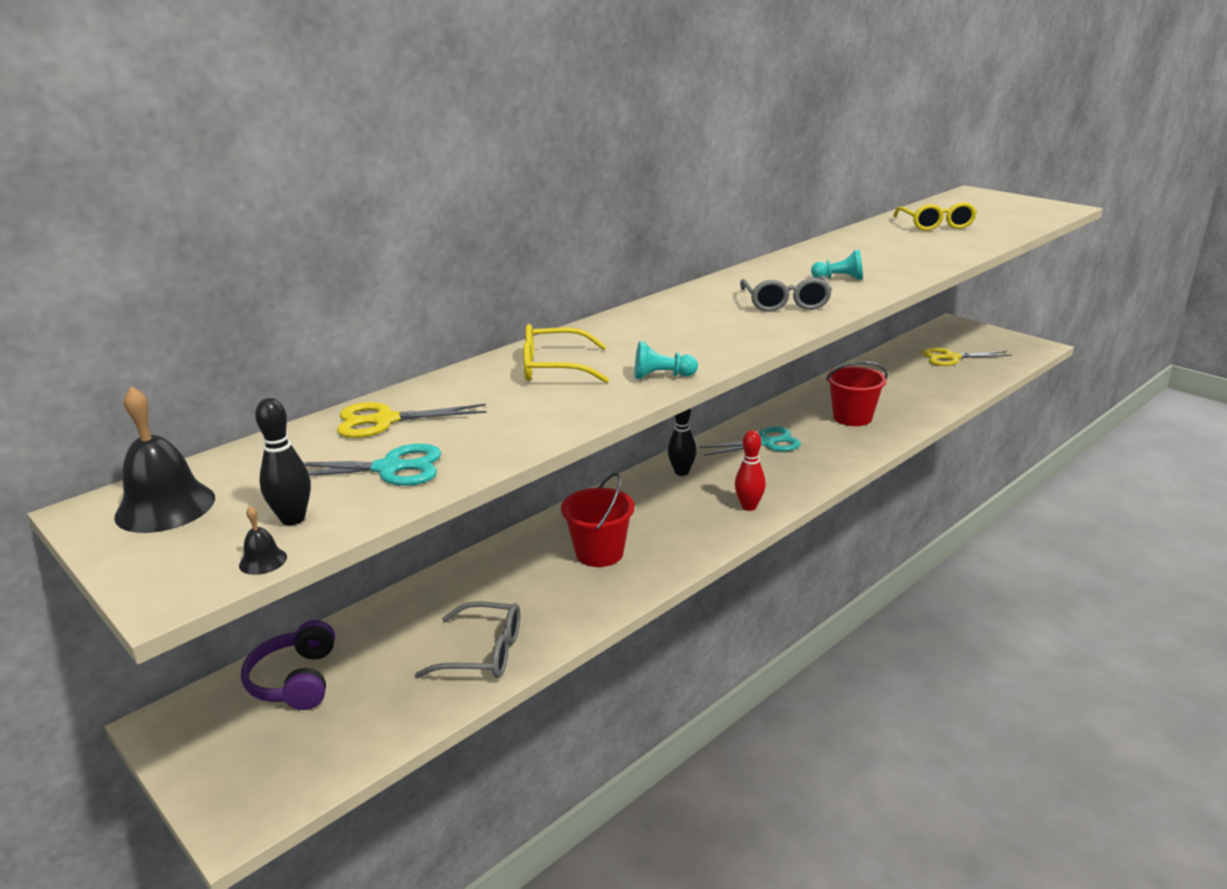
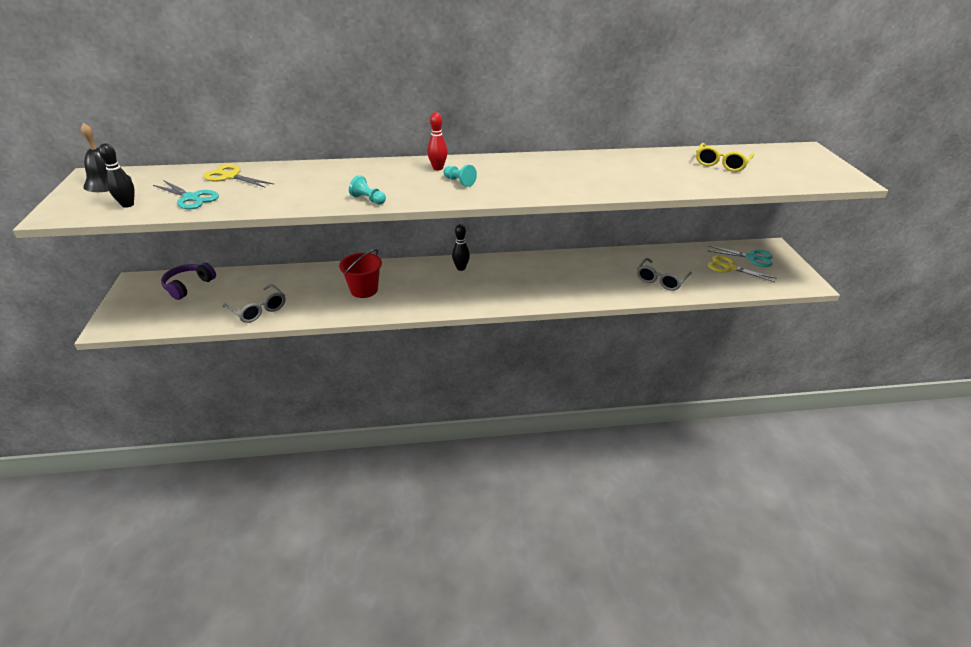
camera: 35 degrees right, 10 degrees up
(263, 561) = (91, 217): black bell -> none
(554, 368) = (336, 177): yellow glasses -> none
(749, 506) = (463, 300): red bowling pin -> red bowling pin (438, 168)
(766, 443) = (528, 271): turquoise scissors -> turquoise scissors (751, 257)
(785, 303) = (512, 183): grey glasses -> grey glasses (661, 280)
(839, 279) = (575, 179): turquoise pawn -> turquoise pawn (459, 182)
(852, 417) = (600, 278): red bucket -> none

